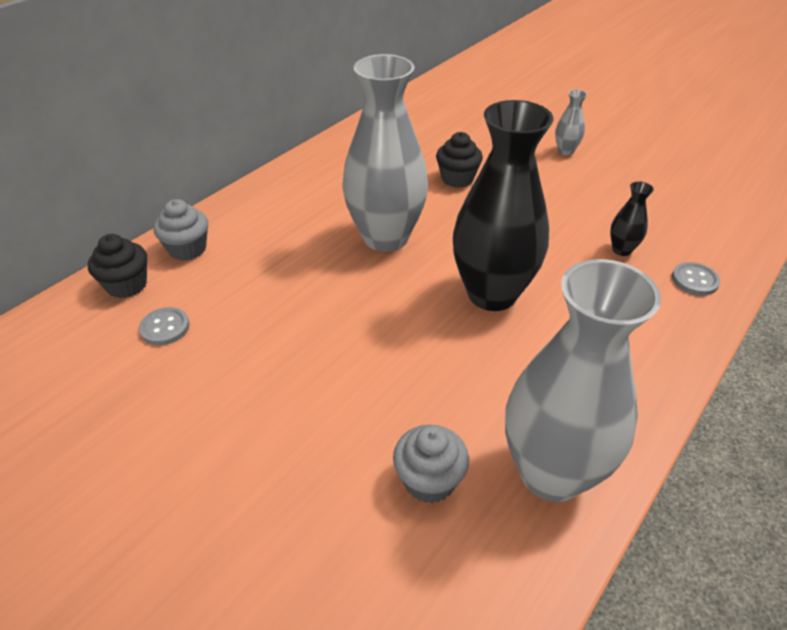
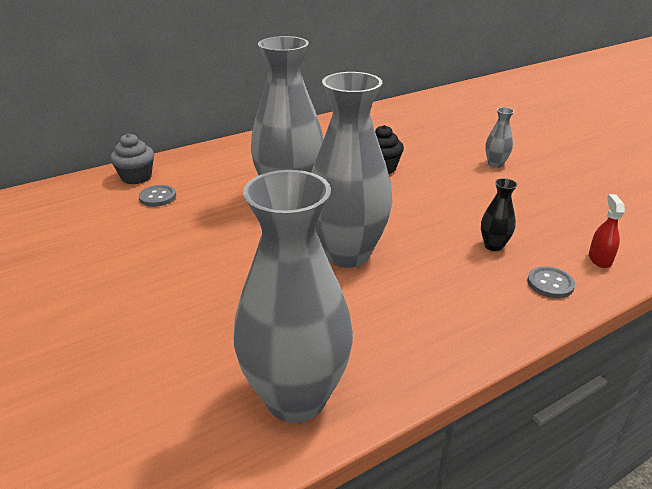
camera: 20 degrees right, 10 degrees down
(127, 285) = (78, 191): black cupcake -> none
(165, 327) = (81, 222): grey button -> grey button (158, 197)
(429, 480) = (189, 373): grey cupcake -> none
(492, 294) = (347, 254): black vase -> grey vase
(719, 242) = (599, 259): none -> red spray bottle

